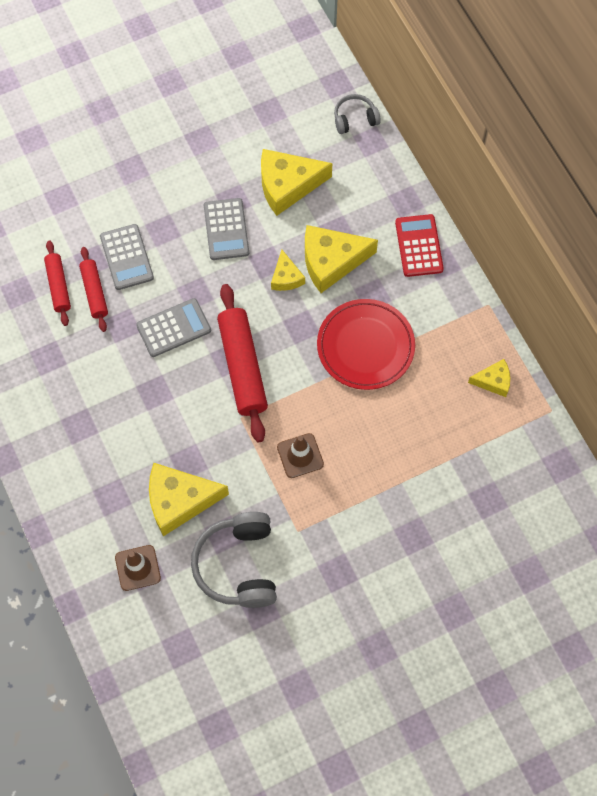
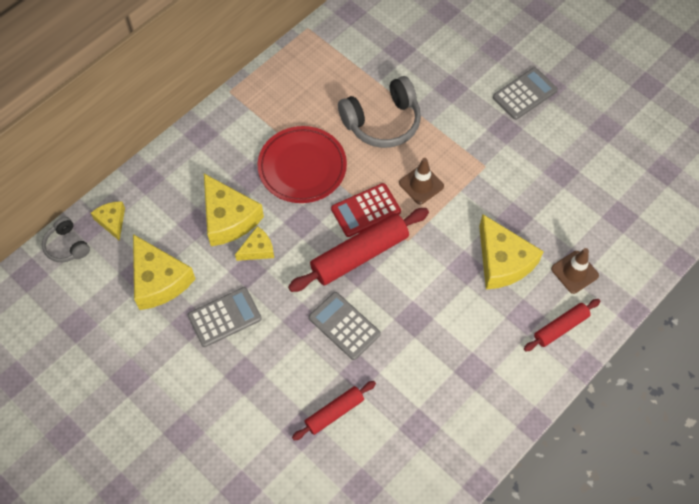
camera: 110 degrees left, 5 degrees down
(58, 286) = (340, 450): red rolling pin -> red rolling pin (560, 327)
(127, 257) = (286, 397): grey calculator -> grey calculator (524, 94)
(238, 565) = (534, 198): grey headphones -> grey headphones (382, 122)
(418, 246) = (189, 156): red calculator -> red calculator (366, 210)
(493, 381) = (298, 70): yellow cheese -> yellow cheese (112, 221)

